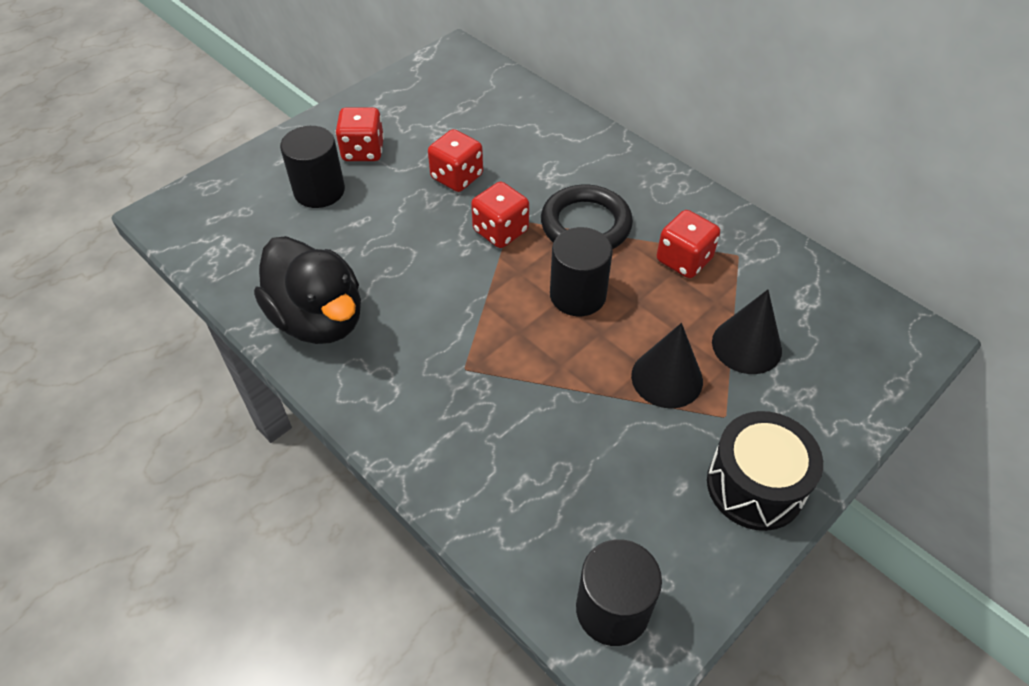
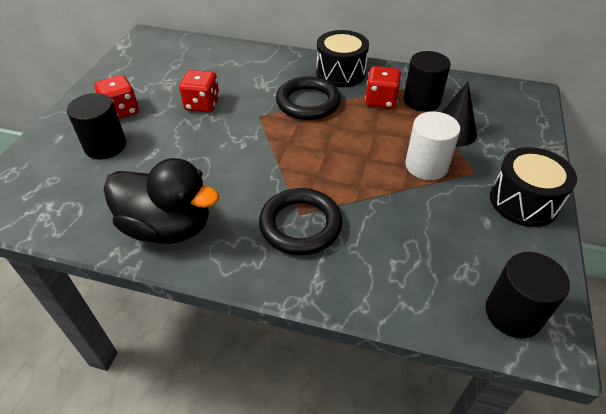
camera: 30 degrees left, 5 degrees down
(455, 383) = (300, 225): none -> black ring
(500, 231) = (257, 125): red dice -> none
(577, 295) = (336, 142): black cylinder -> black cylinder (421, 101)
(663, 197) = (340, 73): none -> black drum
(667, 378) = (426, 166): black cone -> white cylinder

